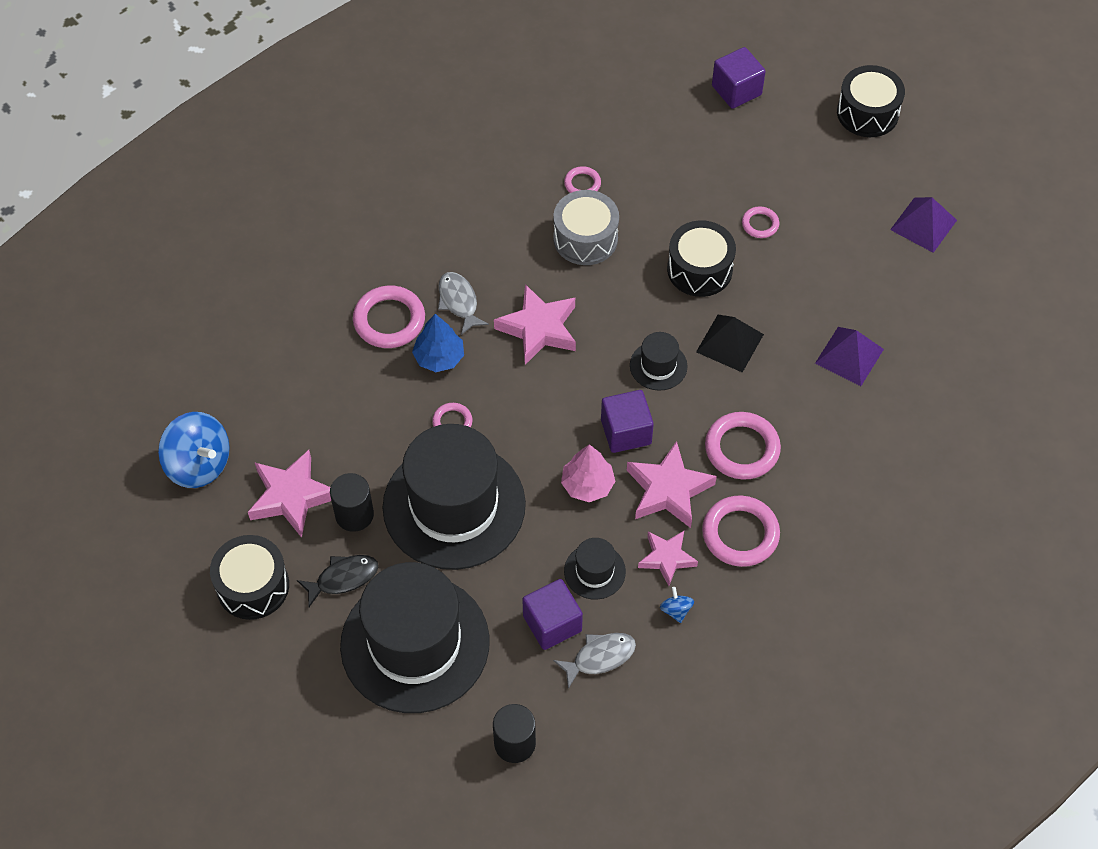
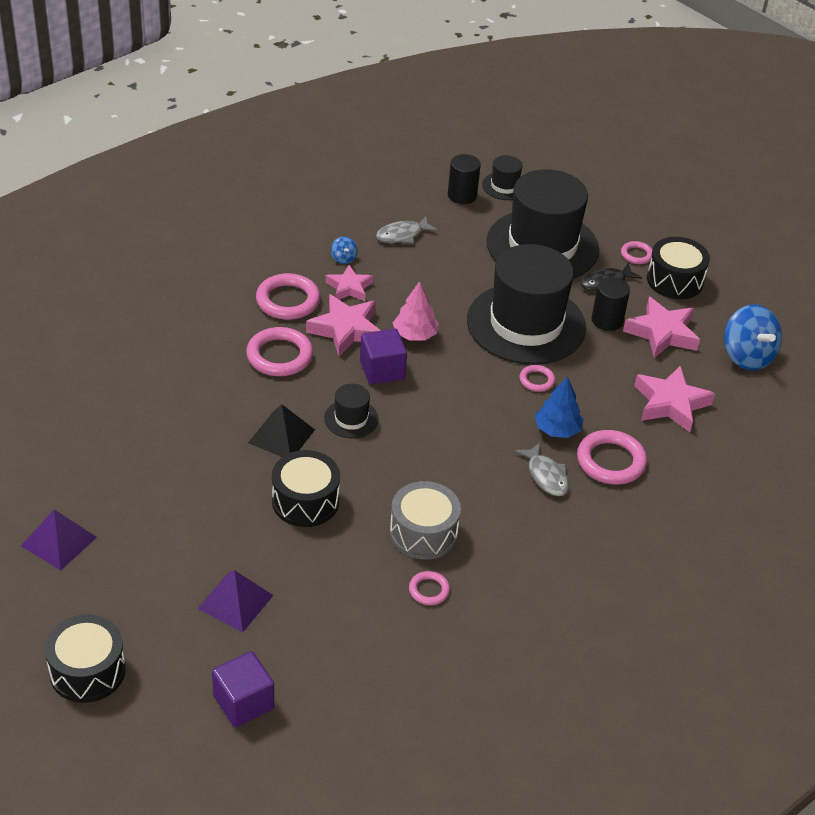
camera: 175 degrees right, 15 degrees down
(199, 464) = (747, 356): blue spinning top -> blue spinning top turned 150 degrees counterclockwise
(539, 328) = (465, 451): pink star -> pink star (670, 404)
(552, 623) = (439, 254): purple cube -> none
(594, 571) = (407, 281): black hat -> black hat (504, 186)
(760, 224) = (236, 544): pink ring -> pink ring (636, 255)
(849, 356) = (168, 423): purple pyramid -> purple pyramid (235, 601)

